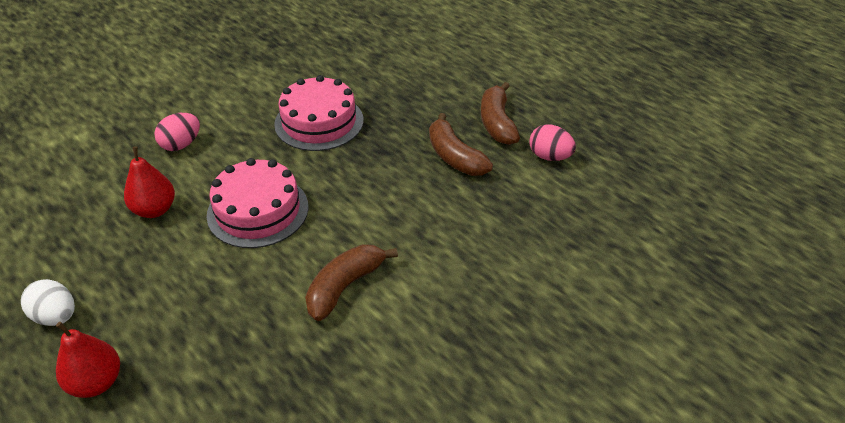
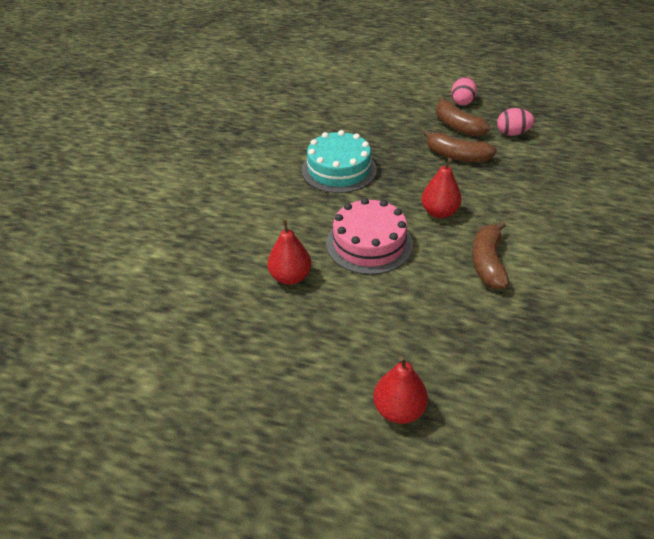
camera: 30 degrees left, 0 degrees up
(56, 316) = (308, 384): white egg -> none
(181, 144) = (253, 225): pink egg -> pink egg (462, 102)
(319, 122) = (339, 169): pink cake -> turquoise cake
(361, 210) = (439, 212): none -> red pear

